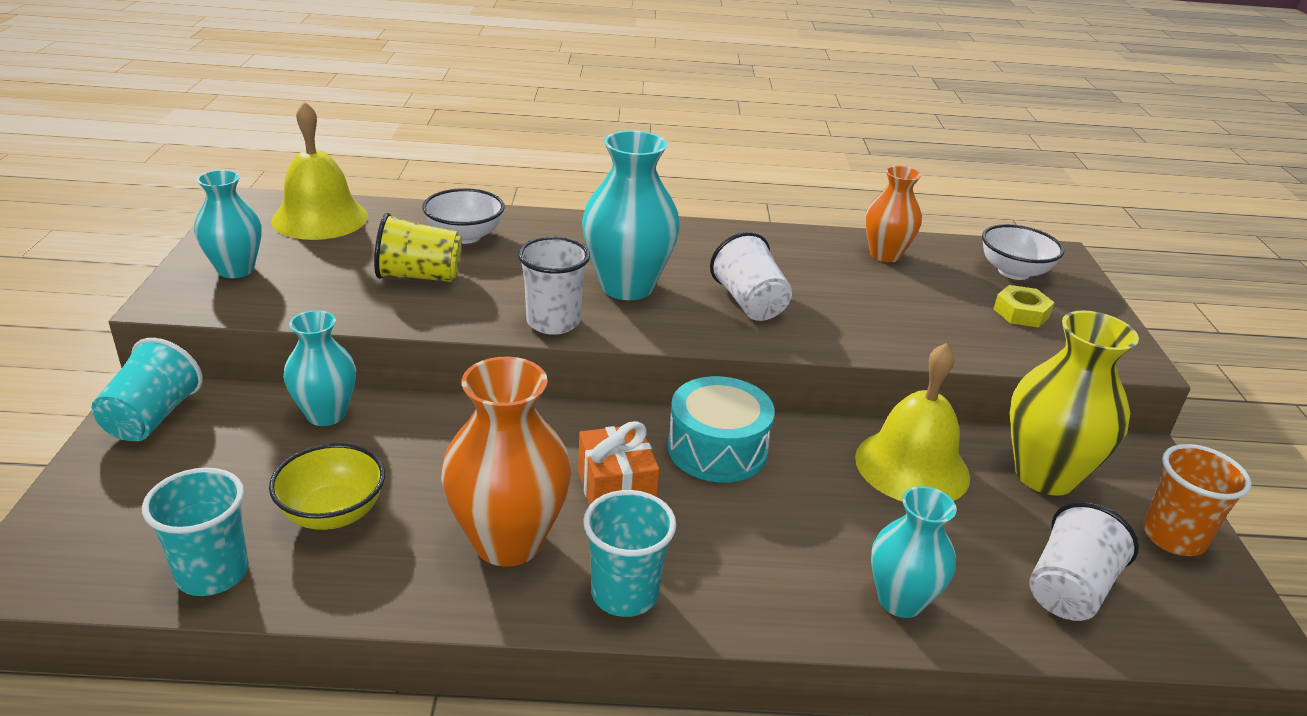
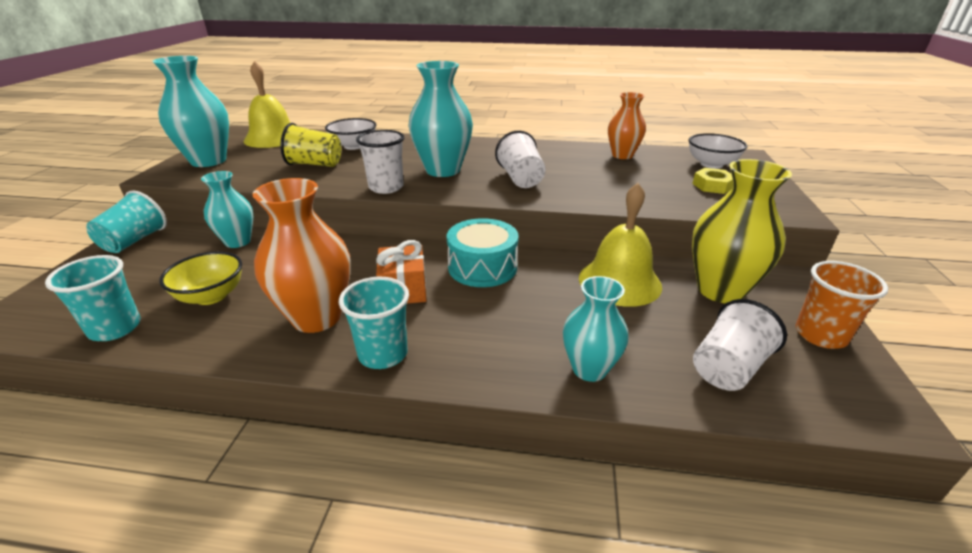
camera: 10 degrees right, 0 degrees up
(236, 269) = (208, 161): turquoise vase -> turquoise vase, size x1.57

